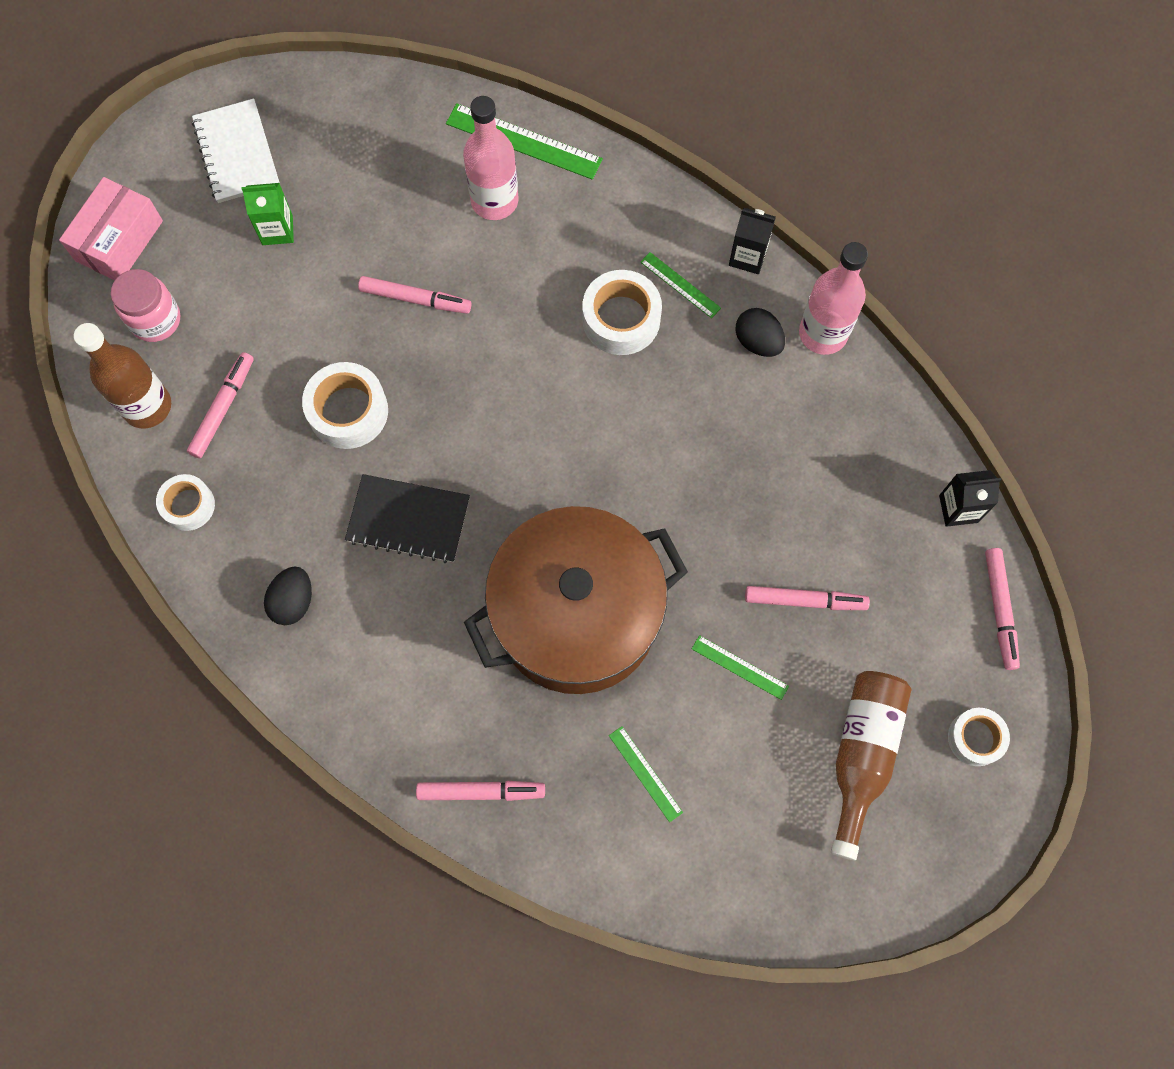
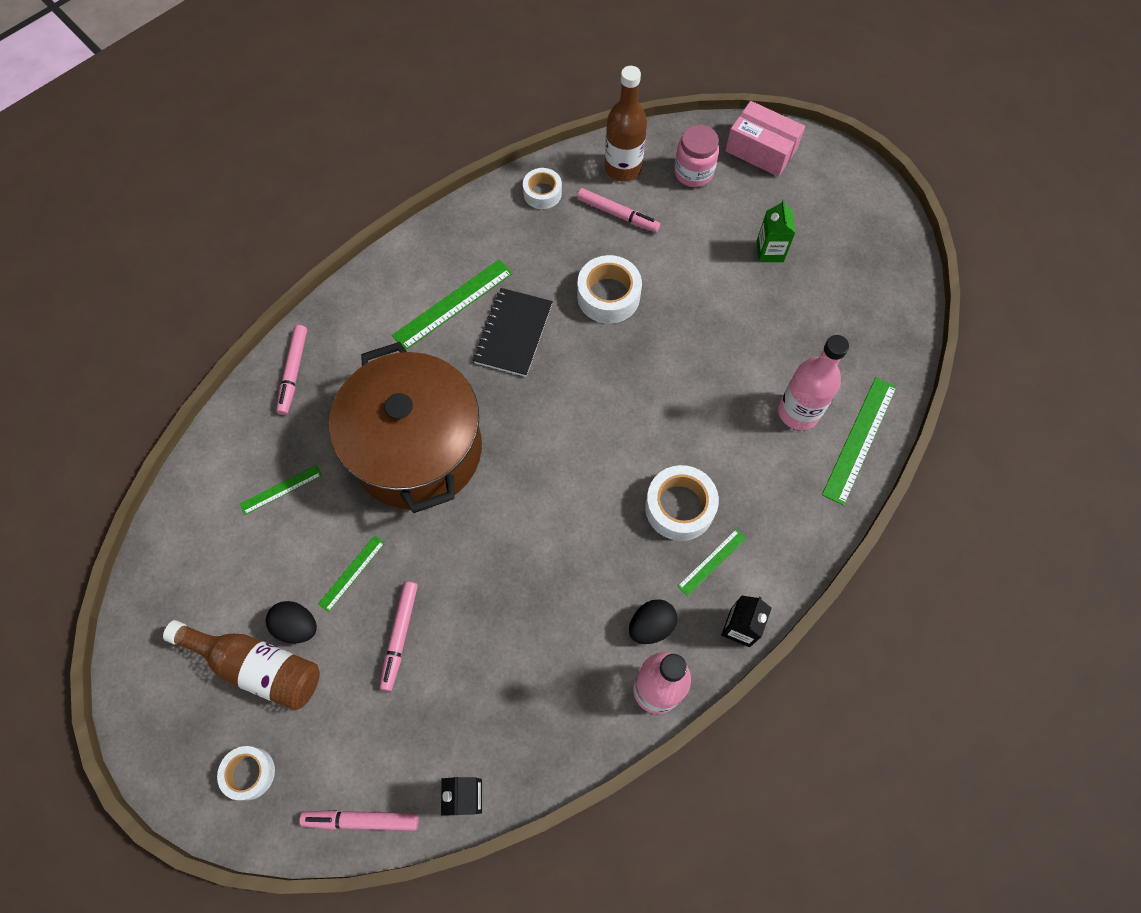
camera: 95 degrees right, 5 degrees down
(237, 153) = (840, 225): white notebook -> none
(293, 601) = (459, 256): black egg -> black egg (297, 626)
(368, 600) = (453, 304): none -> green ruler
(415, 299) = (705, 347): pink marker -> none

